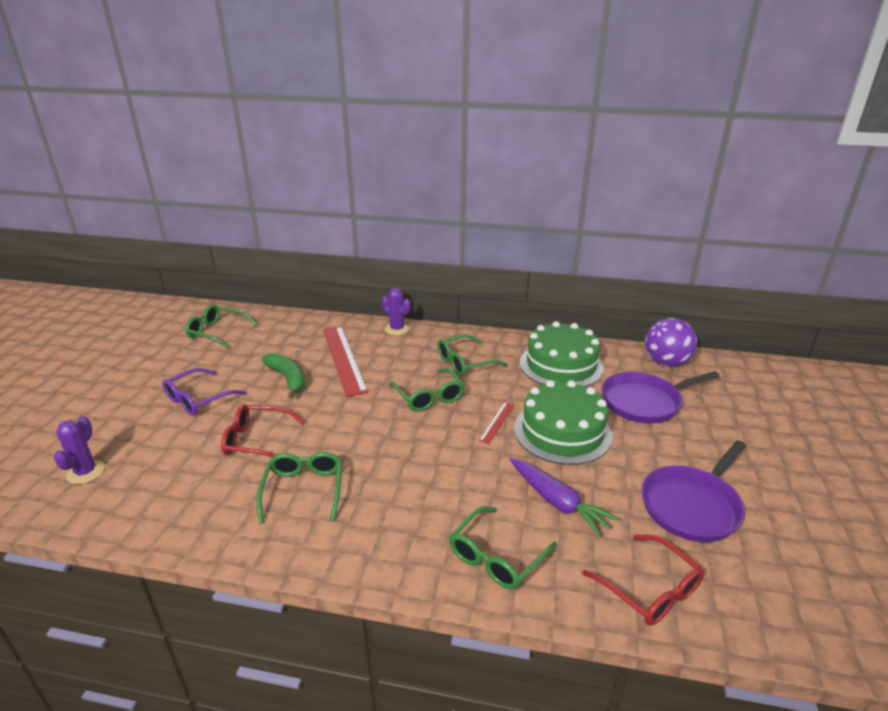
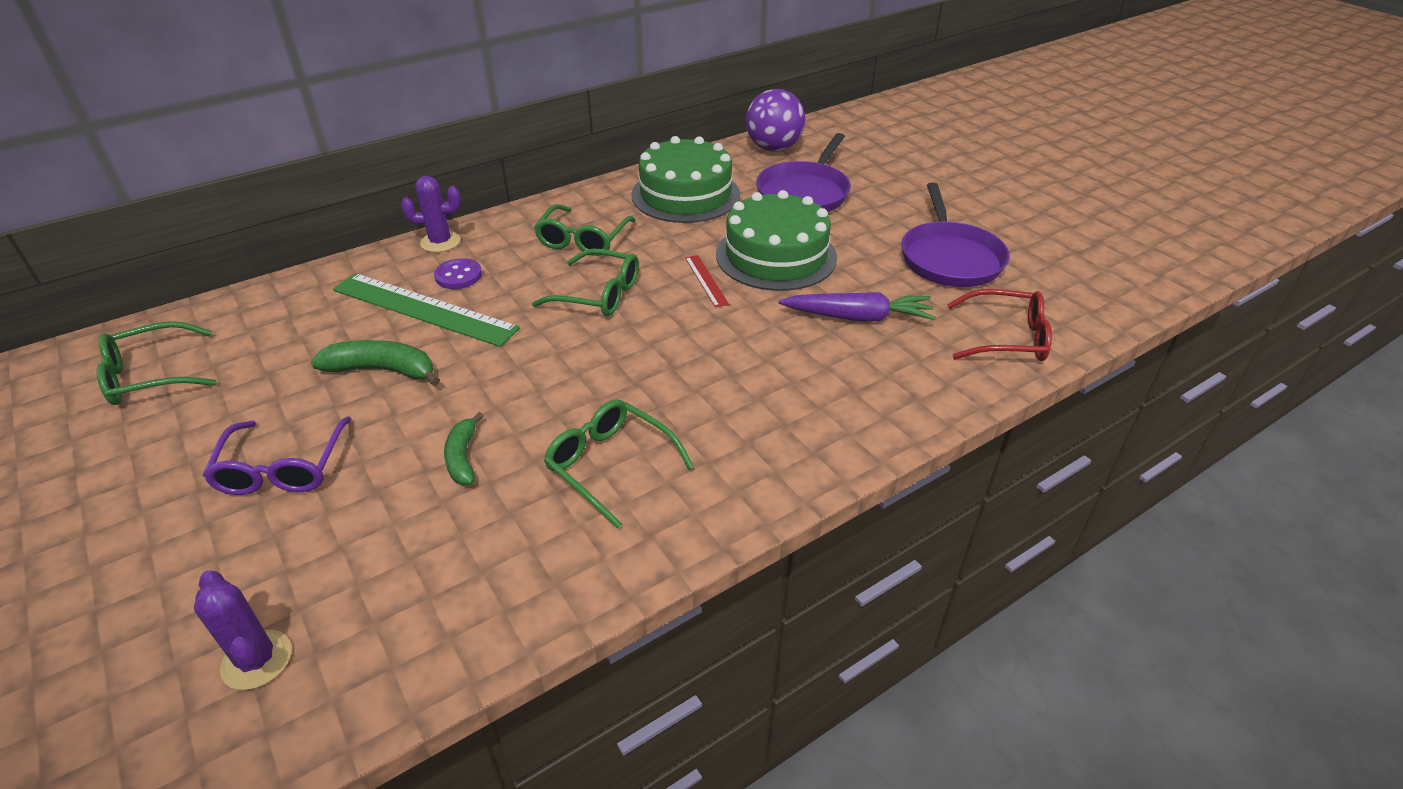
camera: 45 degrees left, 10 degrees up
(257, 440) = (463, 457): red glasses -> green banana
(343, 359) = (424, 309): red ruler -> green ruler
(380, 350) = (458, 276): none -> purple button
(497, 557) = (877, 392): green glasses -> none

